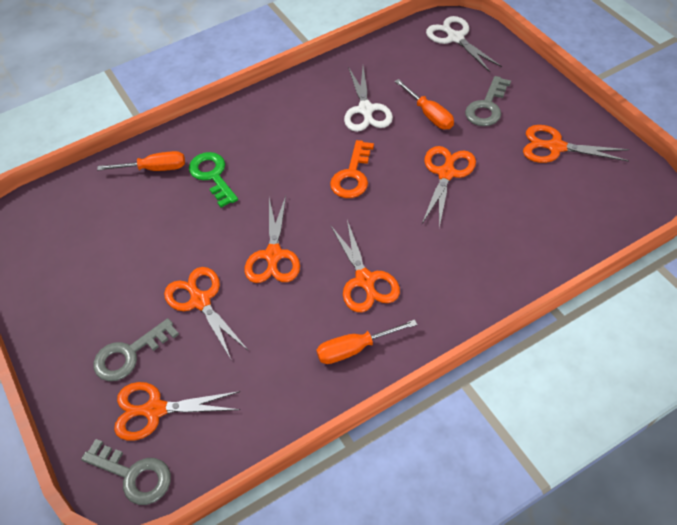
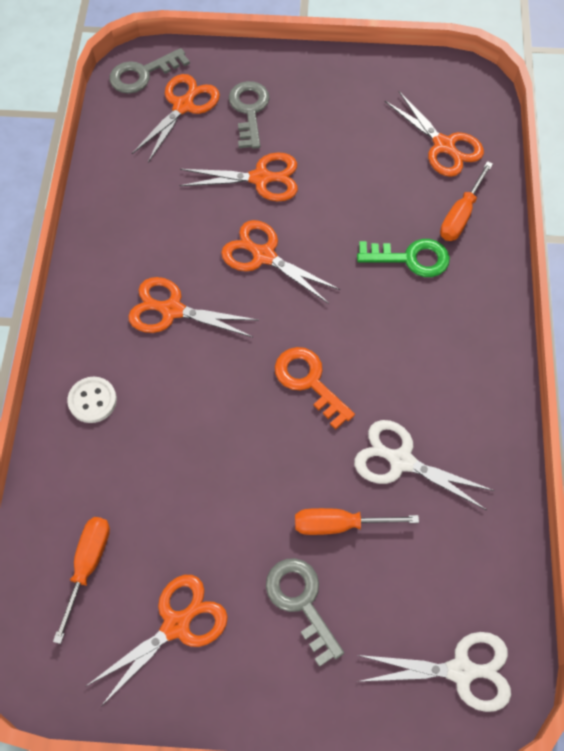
camera: 120 degrees right, 10 degrees up
(355, 349) = (112, 260): orange screwdriver -> orange screwdriver (88, 566)
(446, 173) = (237, 474): orange scissors -> orange scissors (444, 146)
(474, 278) = (92, 400): none -> white button

